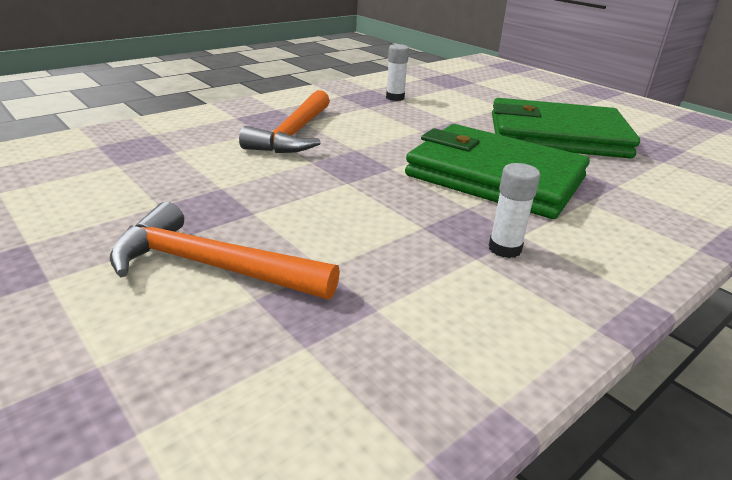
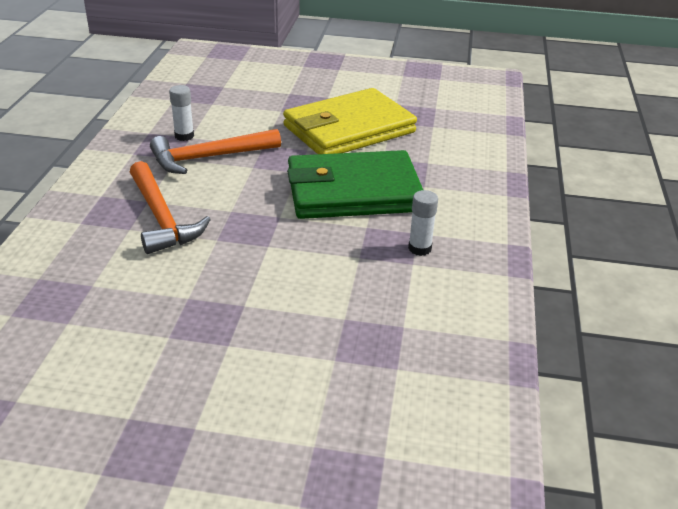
camera: 40 degrees left, 5 degrees up
(212, 266) = (280, 357): orange hammer -> orange hammer (209, 157)
(556, 136) = (348, 129): green wallet -> yellow wallet

